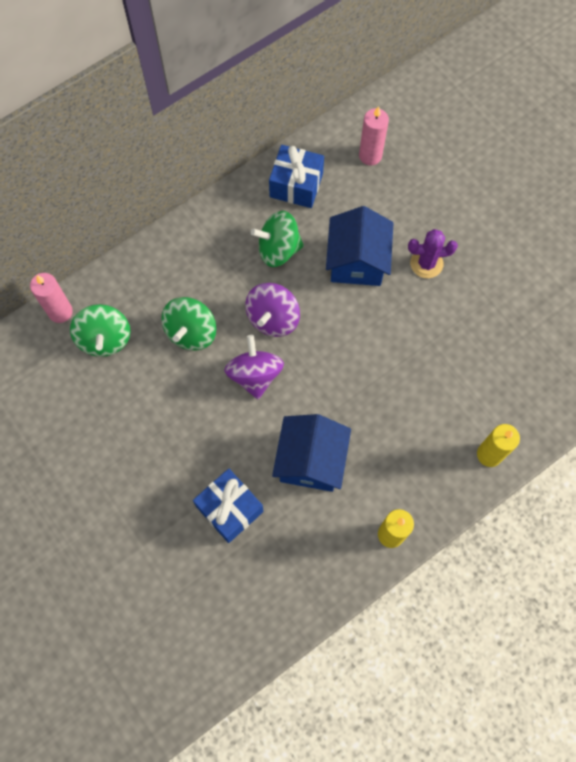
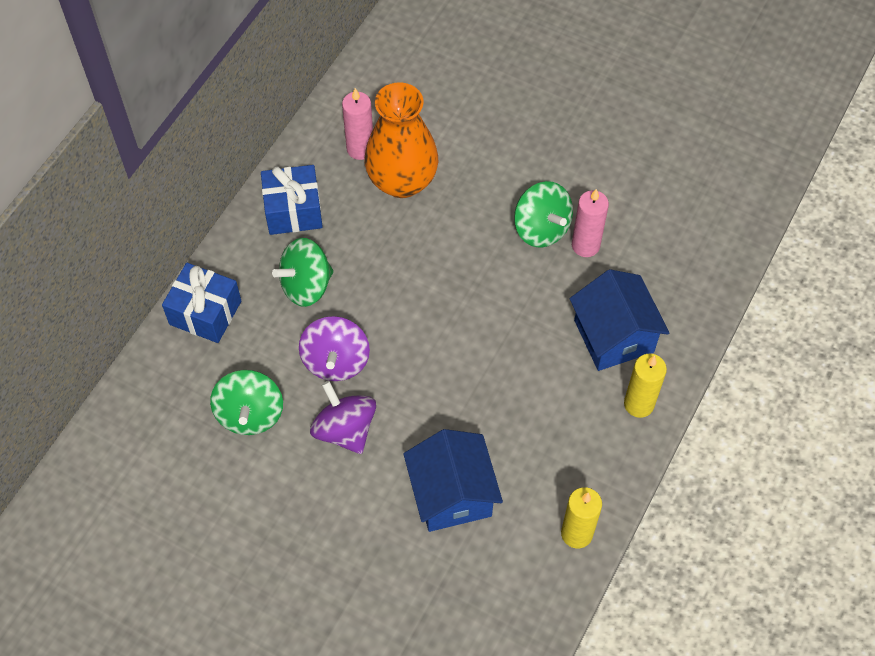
camera: 25 degrees left, 10 degrees down
(60, 312) = (85, 455): pink candle -> pink candle (585, 245)
(105, 339) = (152, 463): green spinning top -> green spinning top (541, 228)
(229, 509) = (387, 586): blue gift -> blue gift (205, 313)
(357, 261) = (399, 263): blue house -> blue house (613, 336)
(390, 195) = (402, 181): none -> orange vase
(426, 263) = (475, 236): purple cactus -> none

